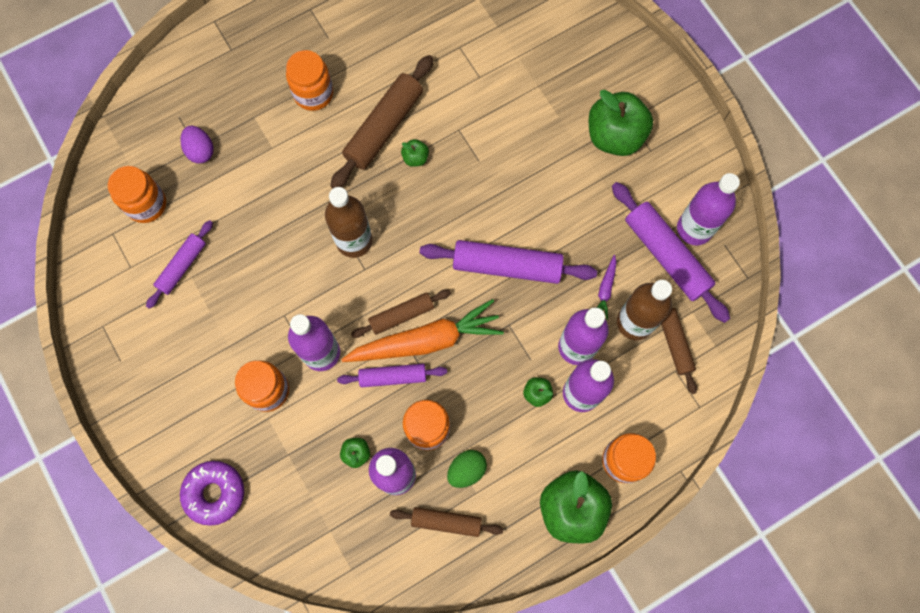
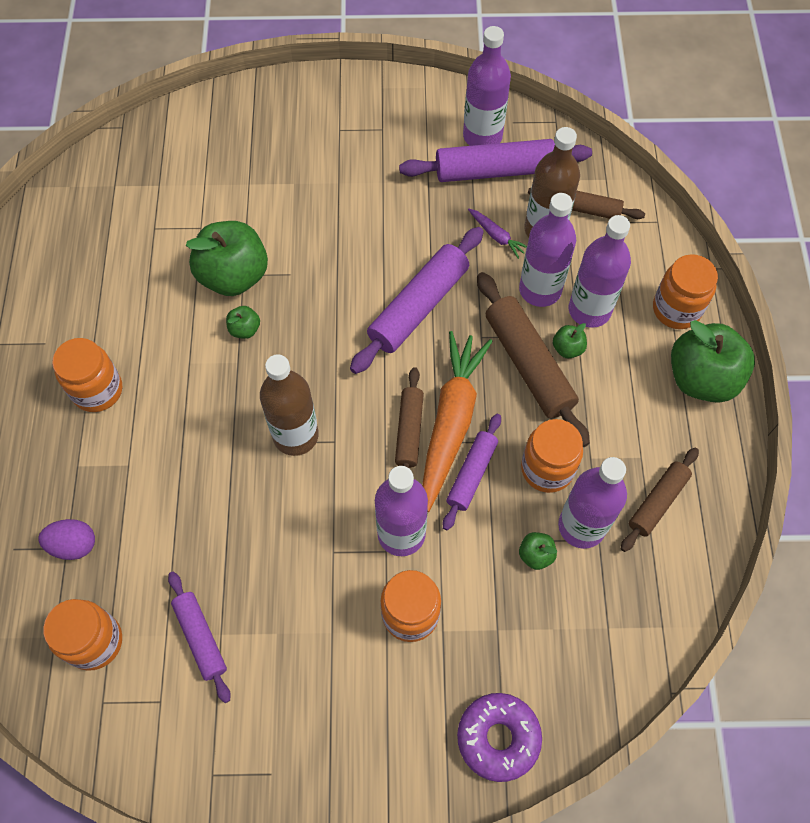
camera: 60 degrees left, 10 degrees down
(384, 127) = (189, 341): brown rolling pin -> brown rolling pin (528, 364)
(466, 470) = (612, 454): green egg -> none
(615, 136) = (347, 149): green apple -> green apple (234, 276)

